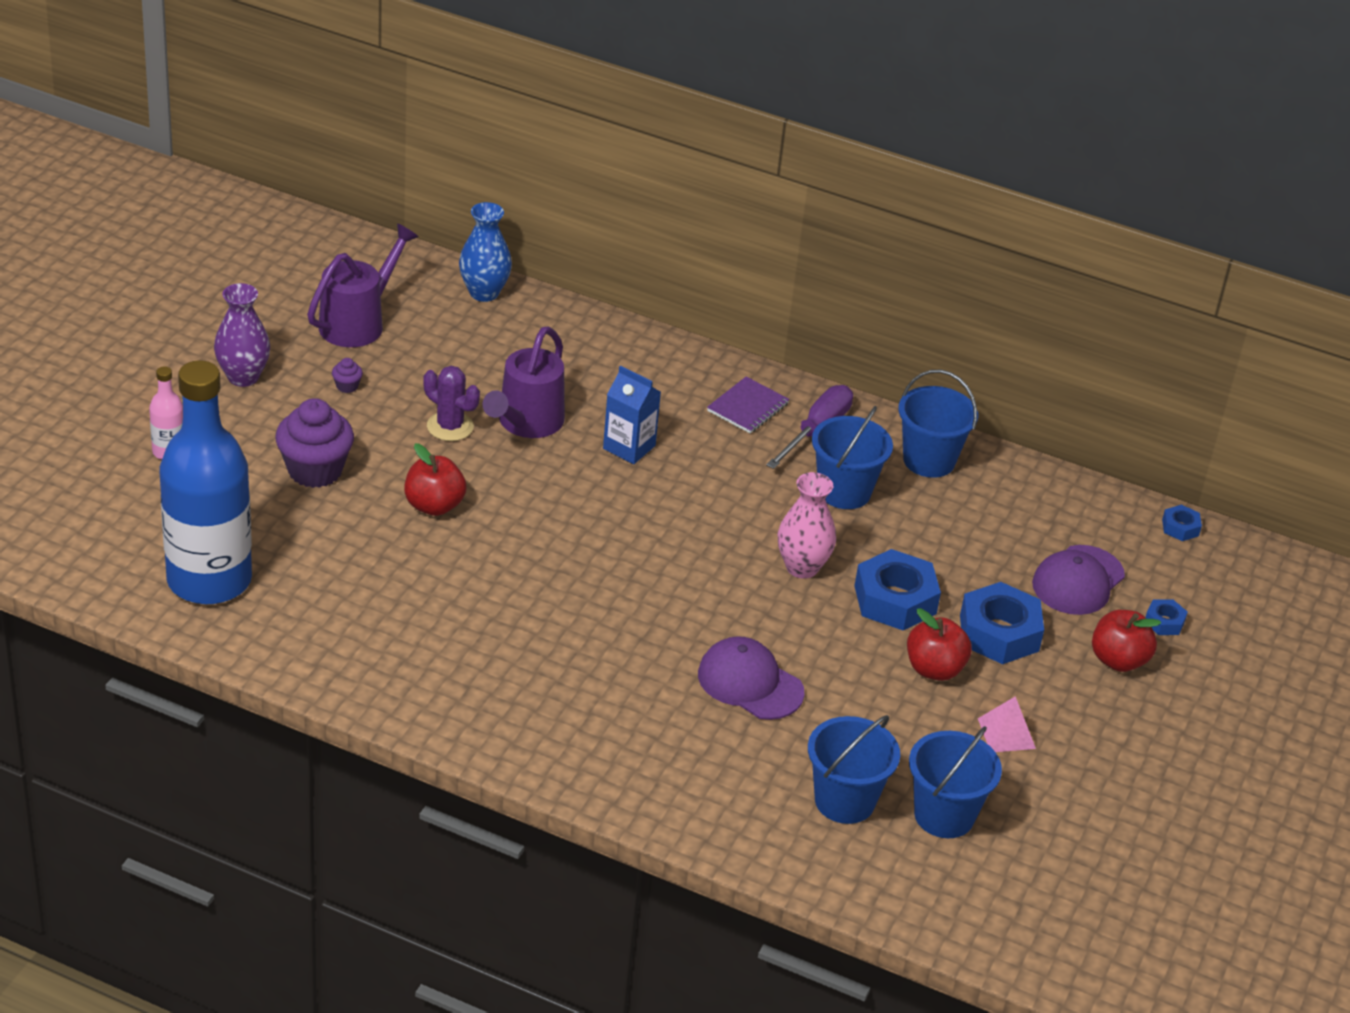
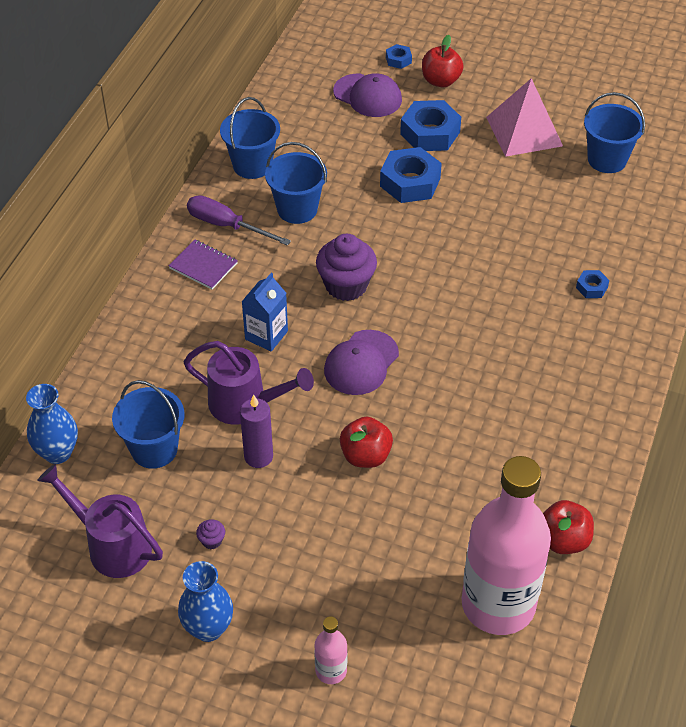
camera: 90 degrees left, 10 degrees up
(209, 580) = (498, 604): blue bottle -> pink bottle
(243, 377) = (208, 628): purple vase -> blue vase
(315, 470) = (336, 548): purple cupcake -> purple cupcake (346, 285)
(450, 426) = (258, 456): purple cactus -> purple candle
(750, 683) = (516, 253): purple cap -> purple cap (361, 363)
(802, 567) = (387, 230): pink vase -> none
(844, 801) = (611, 204): blue bucket -> blue bucket (154, 449)
(934, 669) = (474, 163): red apple -> red apple (563, 540)
(1006, 733) = (524, 131): pink pyramid -> pink pyramid, size x1.96
(1180, 527) = (302, 48): blue nut -> blue nut (591, 287)

